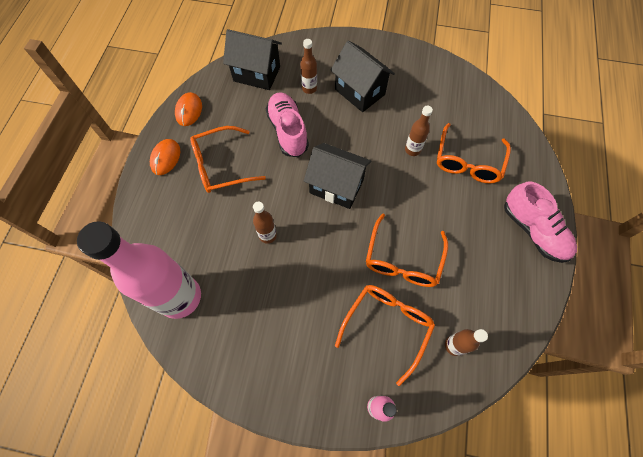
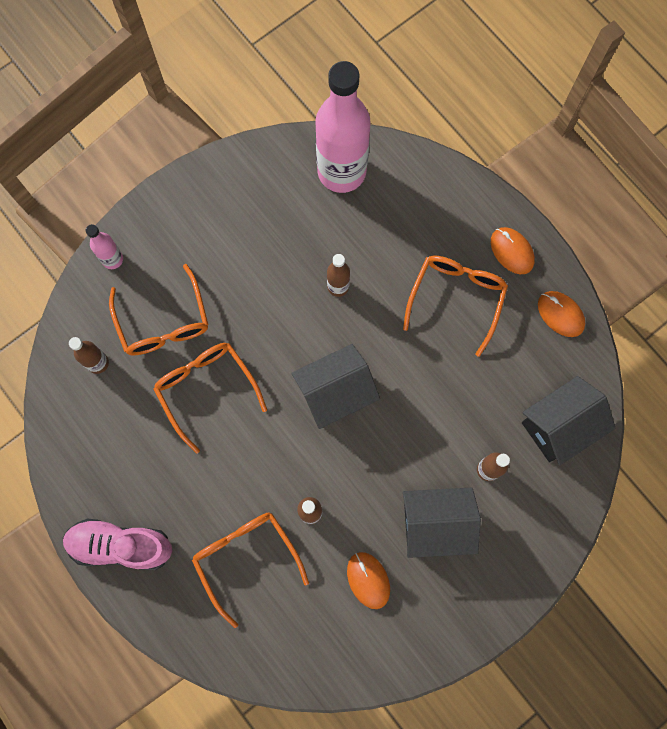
camera: 130 degrees right, 10 degrees up
(288, 131) = (445, 398): pink shoe -> none
(417, 101) = (368, 580): none -> orange mouse

